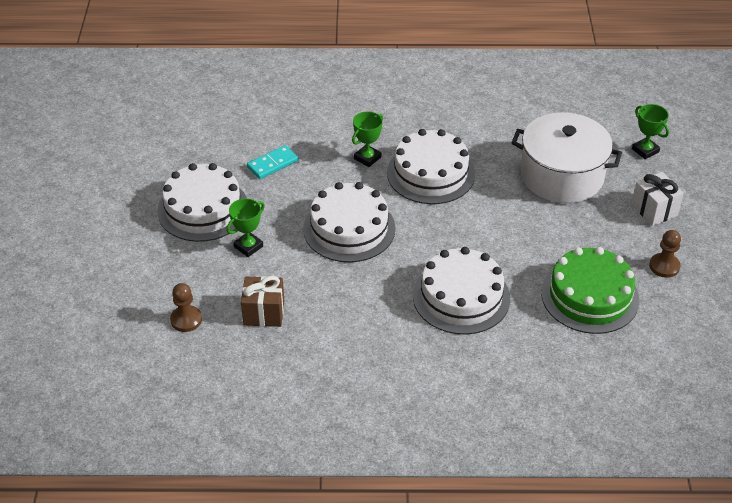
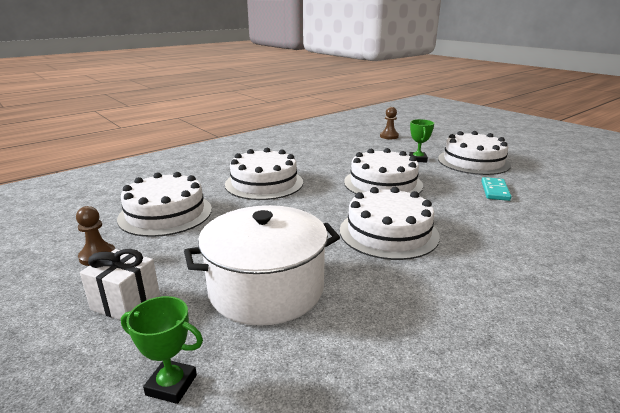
camera: 140 degrees right, 20 degrees down
(264, 313) = (361, 147): brown gift -> none
(367, 158) = (451, 220): green trophy -> none
(590, 296) = (165, 214): green cake -> white cake

